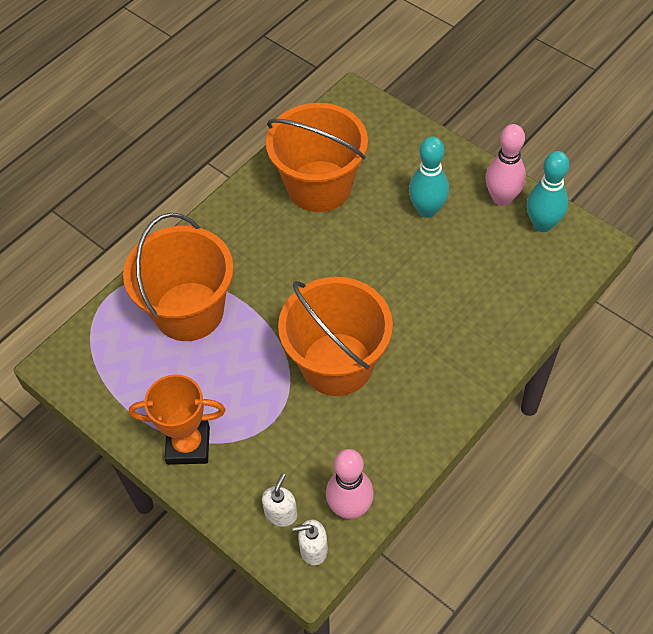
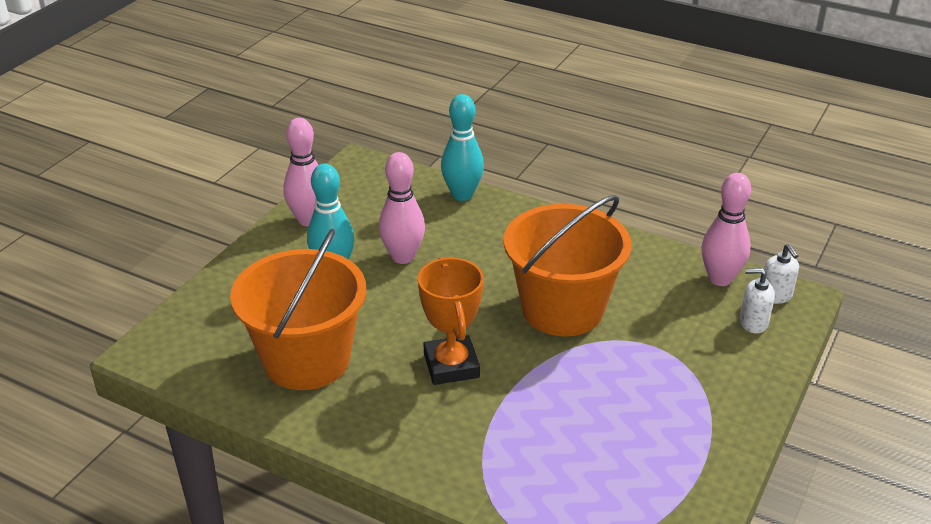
camera: 105 degrees left, 20 degrees down
(188, 445) = (716, 408): orange trophy -> orange trophy (451, 365)
(189, 311) = (535, 446): orange bucket -> none
(435, 259) = (403, 257): none -> pink bowling pin
(542, 224) = (341, 193): turquoise bowling pin -> turquoise bowling pin (462, 195)

